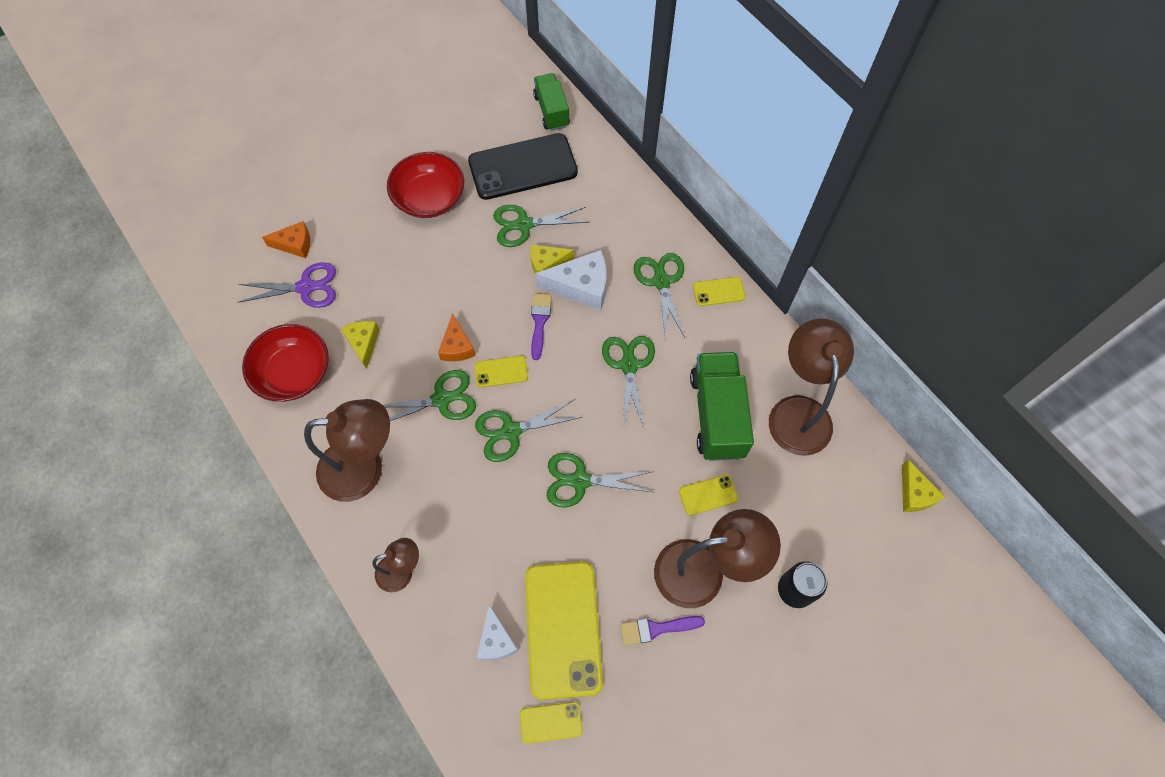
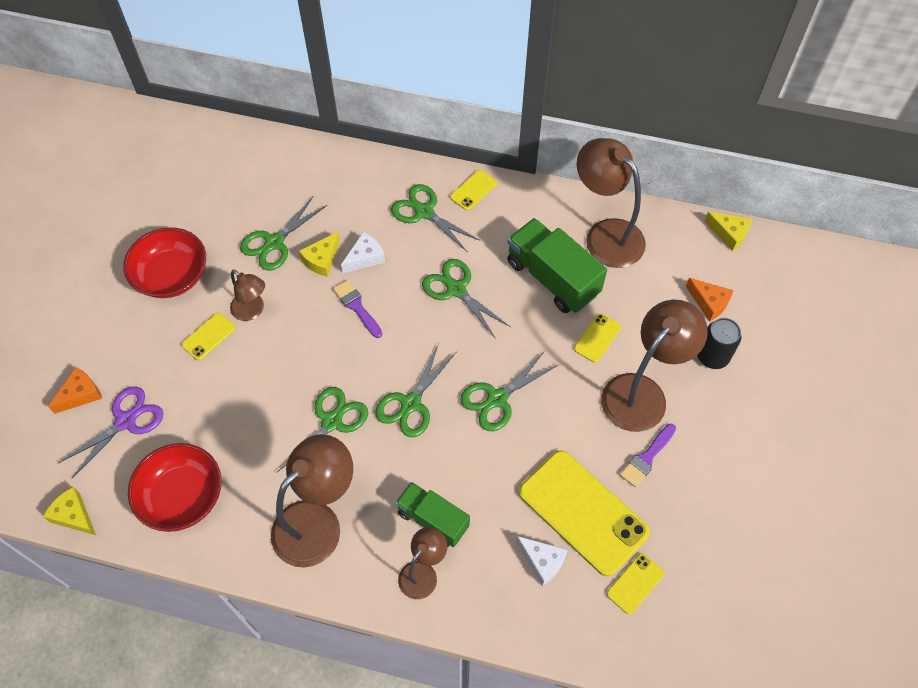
camera: 40 degrees left, 5 degrees down
(363, 343) = (222, 428): yellow cheese -> yellow cheese (74, 515)
(457, 346) = (306, 373): orange cheese -> orange cheese (709, 303)
(461, 268) = (252, 311): none -> brown lamp
(501, 371) = (360, 365): yellow phone -> yellow phone (209, 336)
(523, 167) = (231, 199): black phone -> none
(551, 111) = (215, 141): green truck -> green truck (433, 519)
(581, 286) = (365, 258): white cheese -> white cheese, size x0.63

